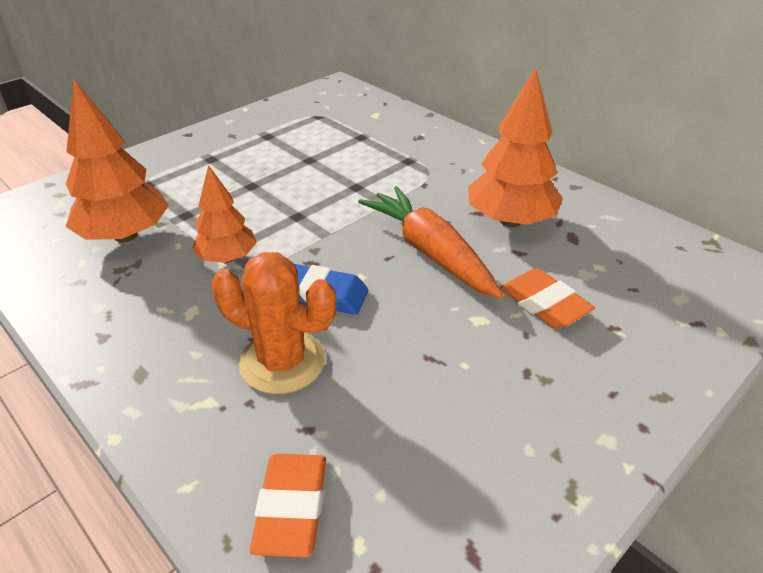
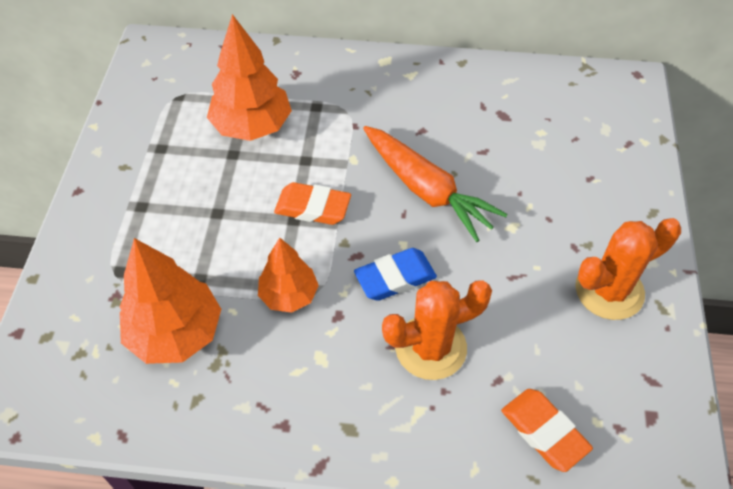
camera: 40 degrees left, 15 degrees up
(430, 252) = (427, 190): orange carrot -> orange carrot turned 150 degrees counterclockwise
(510, 221) = (451, 125): orange tree -> orange tree (252, 126)
(522, 433) = (609, 290): none -> orange cactus
(544, 304) = (537, 187): orange eraser -> orange eraser (313, 207)

